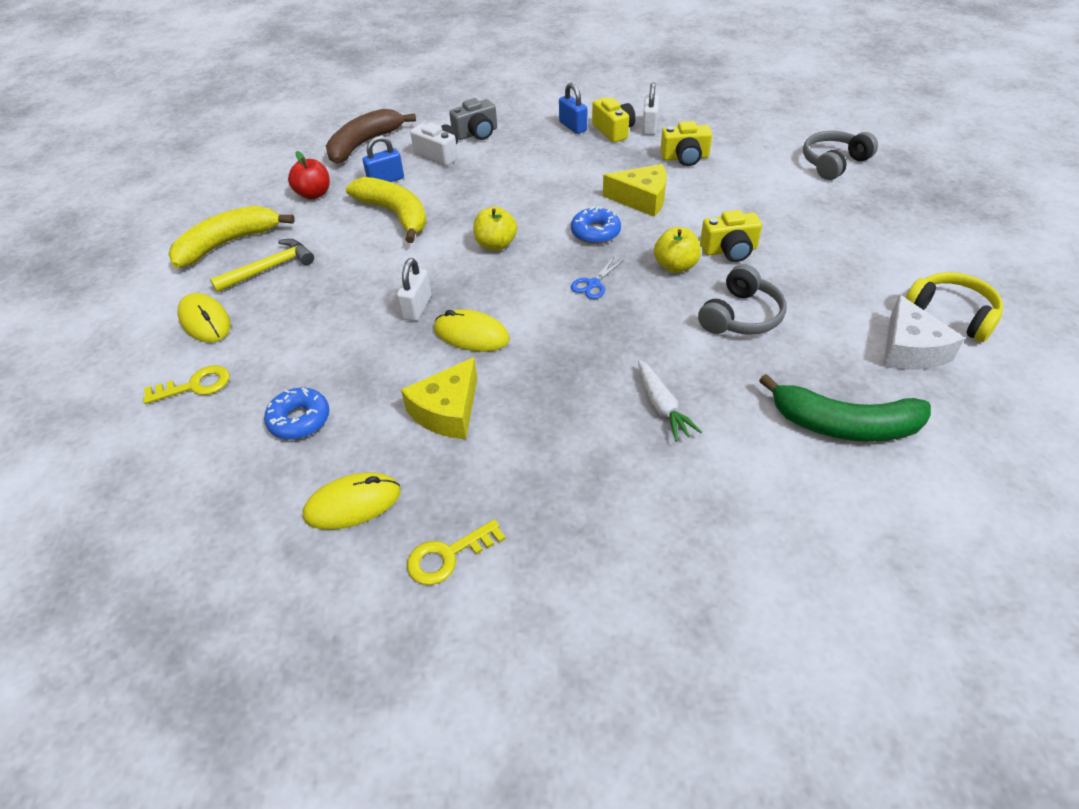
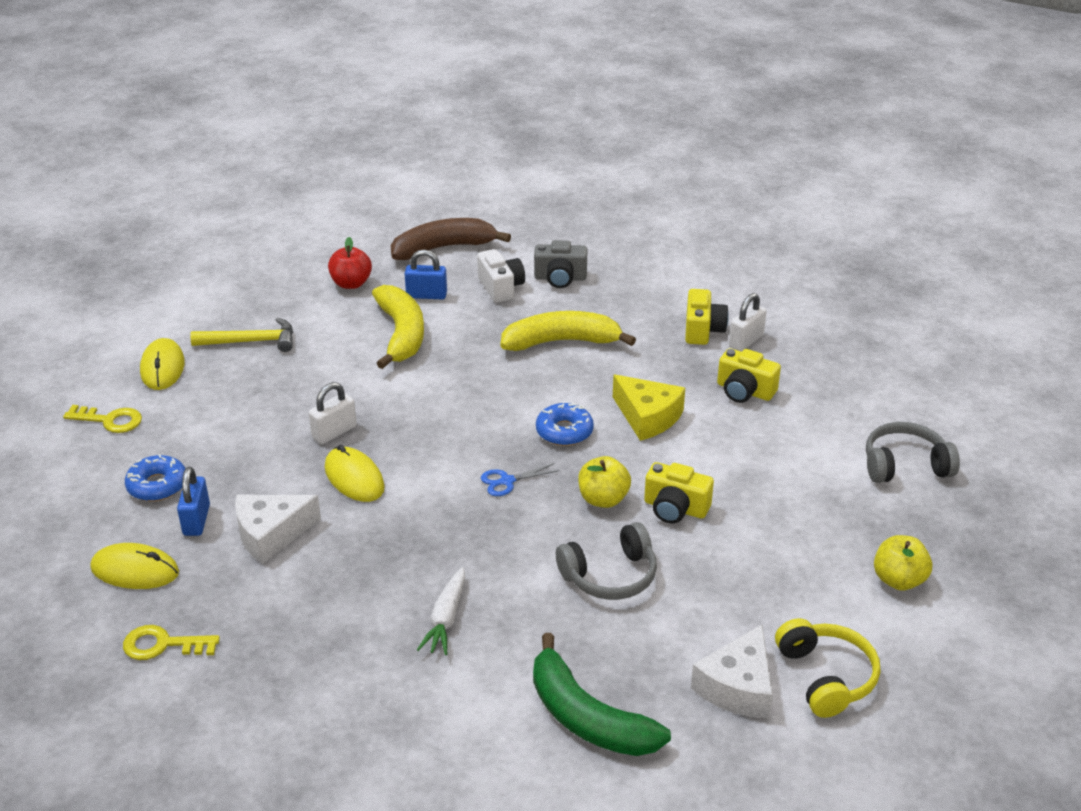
camera: 30 degrees right, 10 degrees down
(228, 243) = (240, 303): yellow banana -> yellow banana (561, 342)
(447, 411) = (271, 534): yellow cheese -> white cheese
(496, 244) = (460, 403): yellow apple -> yellow apple (898, 580)
(573, 127) = (665, 308): blue padlock -> blue padlock (196, 520)

